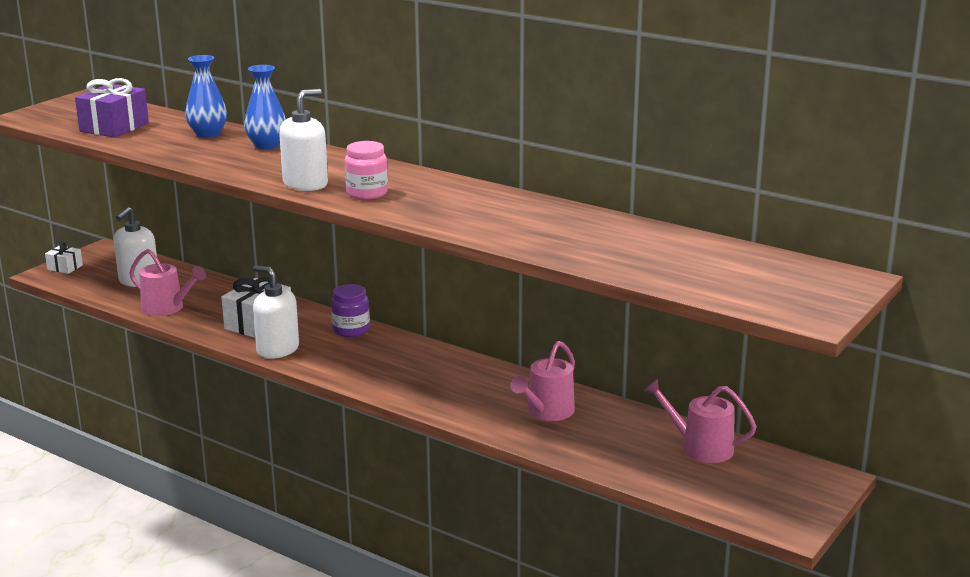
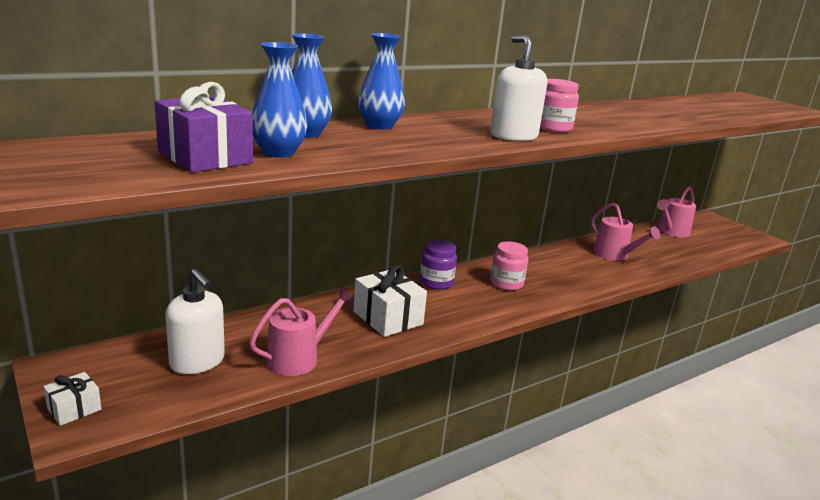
camera: 70 degrees left, 0 degrees up
(147, 138) = (278, 153): none -> blue vase
(277, 349) = (452, 321): white soap dispenser -> none
(386, 361) = (506, 283): none -> pink jar

